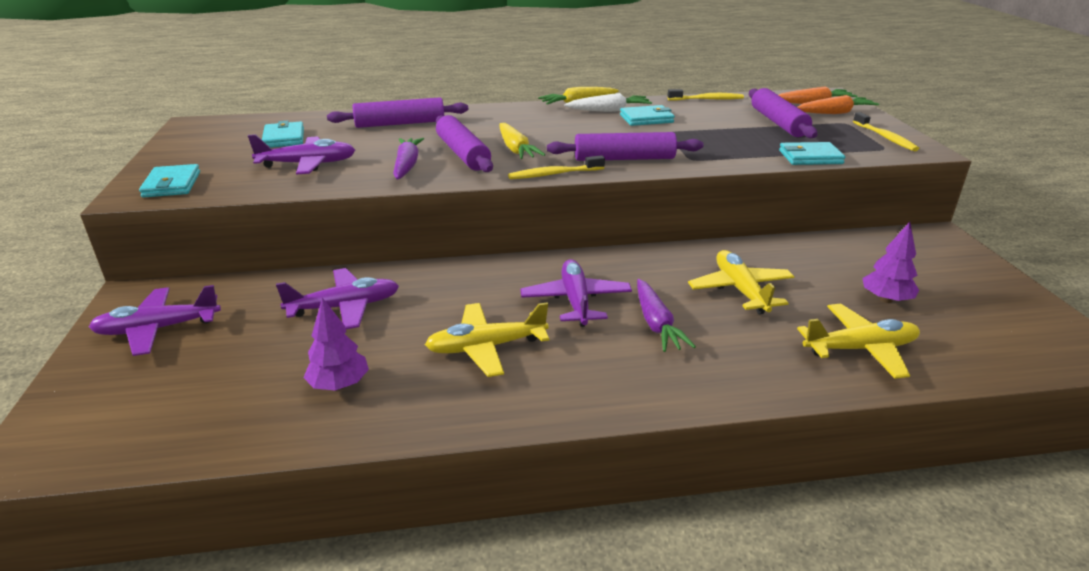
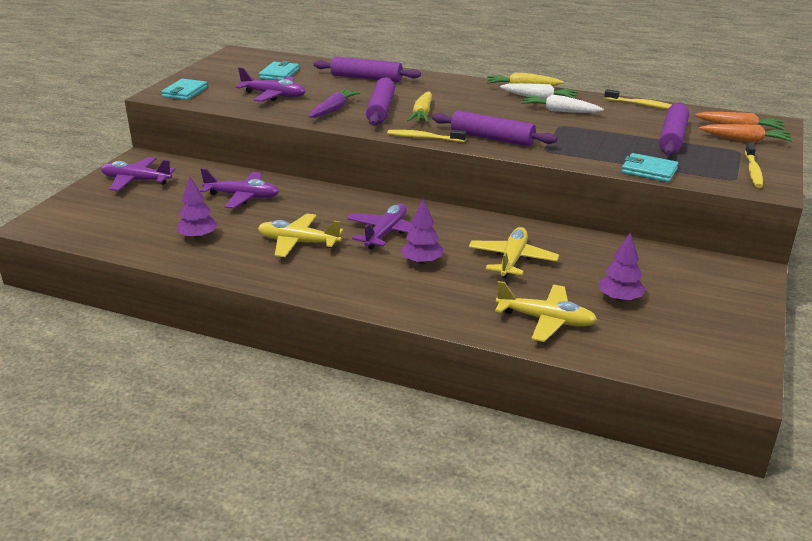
camera: 30 degrees right, 0 degrees up
(646, 119) = (559, 111): turquoise wallet -> white carrot
(656, 323) = (422, 262): purple carrot -> purple tree

